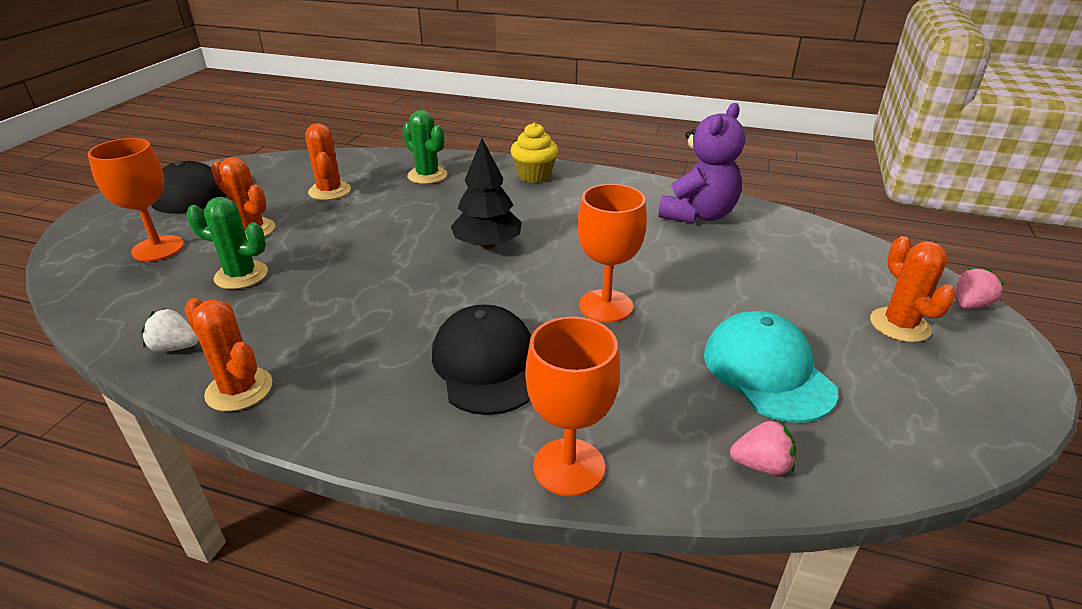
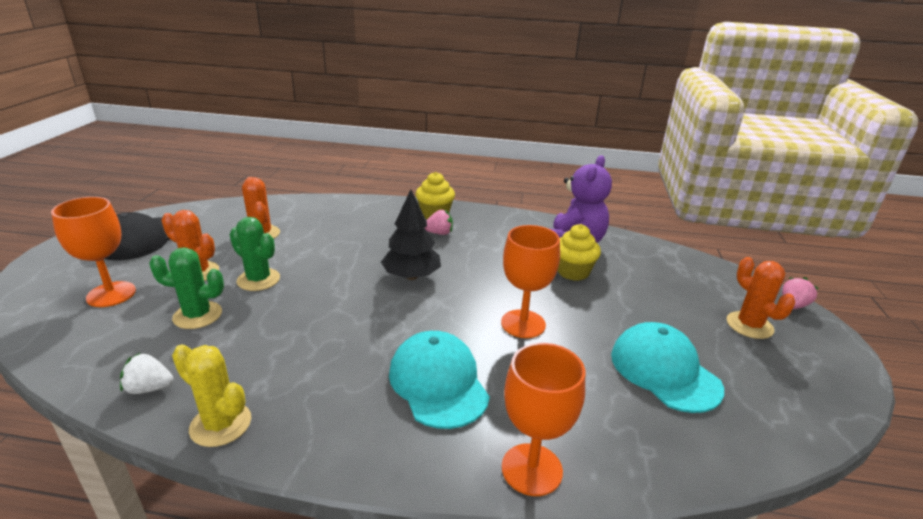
camera: 10 degrees left, 5 degrees down
(239, 389) = (220, 424): orange cactus -> yellow cactus
(427, 175) = (344, 217): green cactus -> green cactus (258, 280)
(486, 364) = (438, 383): black cap -> turquoise cap
(686, 249) = (573, 272): none -> yellow cupcake
(761, 465) = (683, 452): pink strawberry -> pink strawberry (439, 233)

